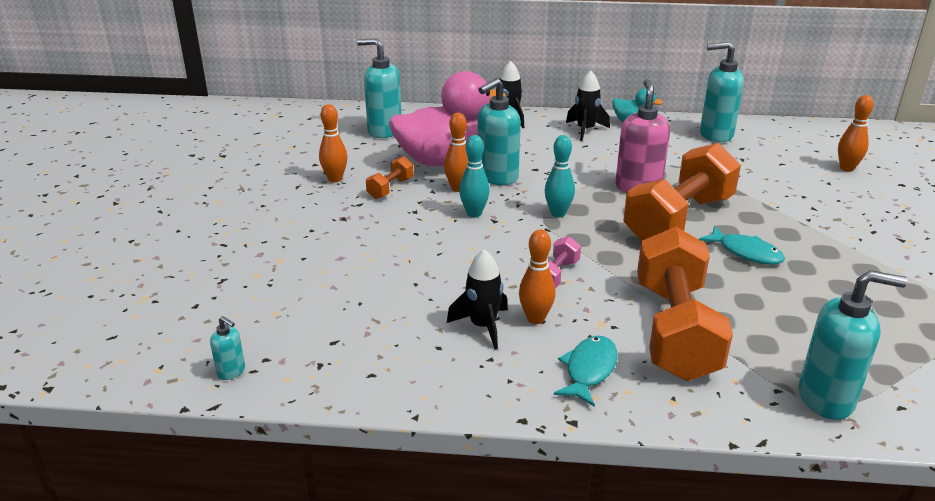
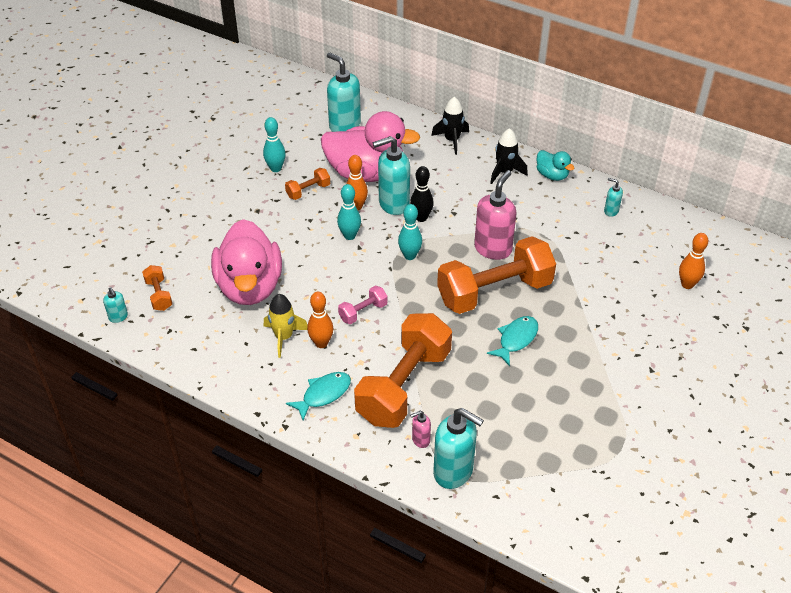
camera: 25 degrees right, 15 degrees up
(275, 330) = (159, 295): none -> orange dumbbell
(335, 179) = (276, 168): orange bowling pin -> turquoise bowling pin
(394, 289) = (250, 287): none -> pink duck
(482, 326) = (284, 337): black rocket -> yellow rocket
(538, 181) = (421, 218): none -> black bowling pin
(715, 135) = (611, 211): turquoise soap dispenser -> turquoise soap dispenser, size x0.47
(746, 252) = (516, 339): turquoise fish -> turquoise fish turned 120 degrees counterclockwise
(753, 379) = (420, 440): none -> pink soap dispenser

